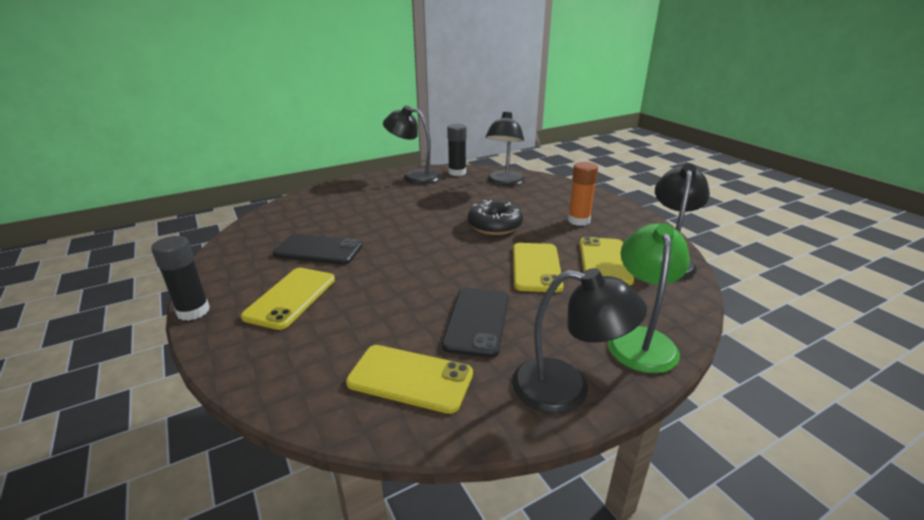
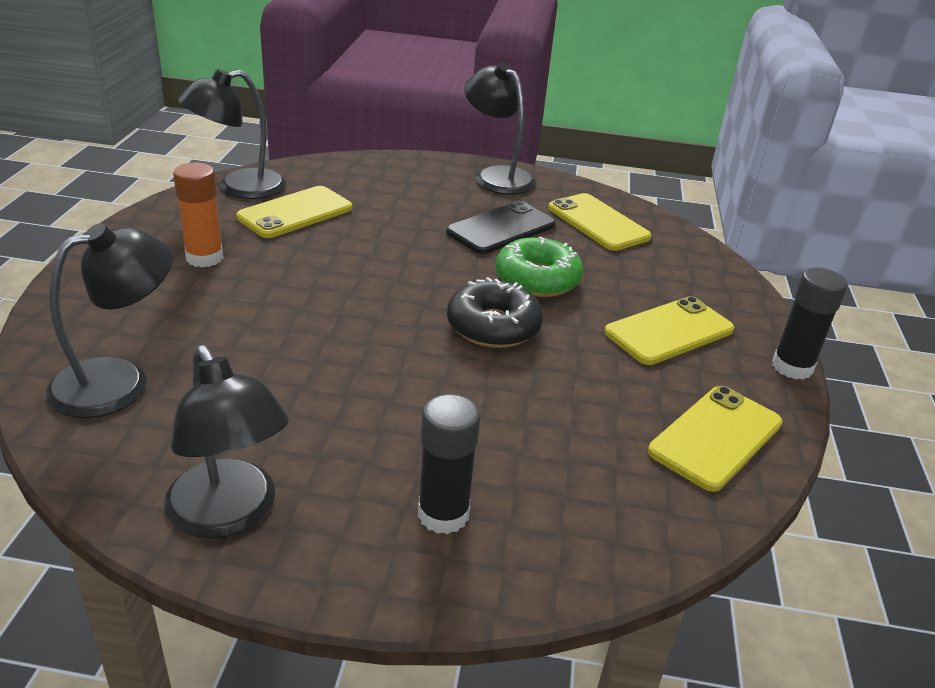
camera: 145 degrees left, 5 degrees up
(318, 250) = (599, 388): black phone -> none
(405, 292) = (537, 279): none -> green donut
(457, 172) = (128, 471): black glue stick -> black glue stick (443, 514)
(494, 225) = (314, 305): black donut -> black donut (493, 326)
(536, 267) = (370, 239): yellow phone -> yellow phone (716, 437)
(641, 339) = (399, 169): green lamp -> none

